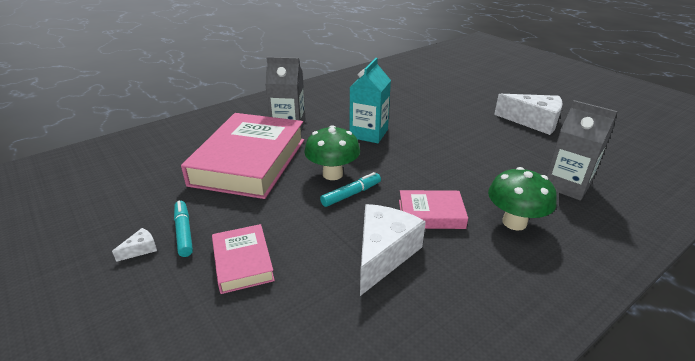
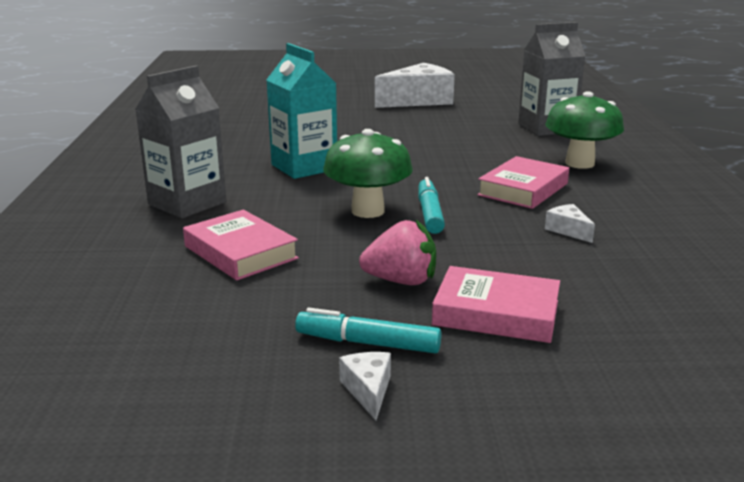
camera: 55 degrees left, 10 degrees down
(249, 161) = (240, 252): pink book -> pink book, size x0.48
(256, 217) = (401, 281): none -> pink strawberry
(383, 254) = (568, 230): white cheese -> white cheese, size x0.42

